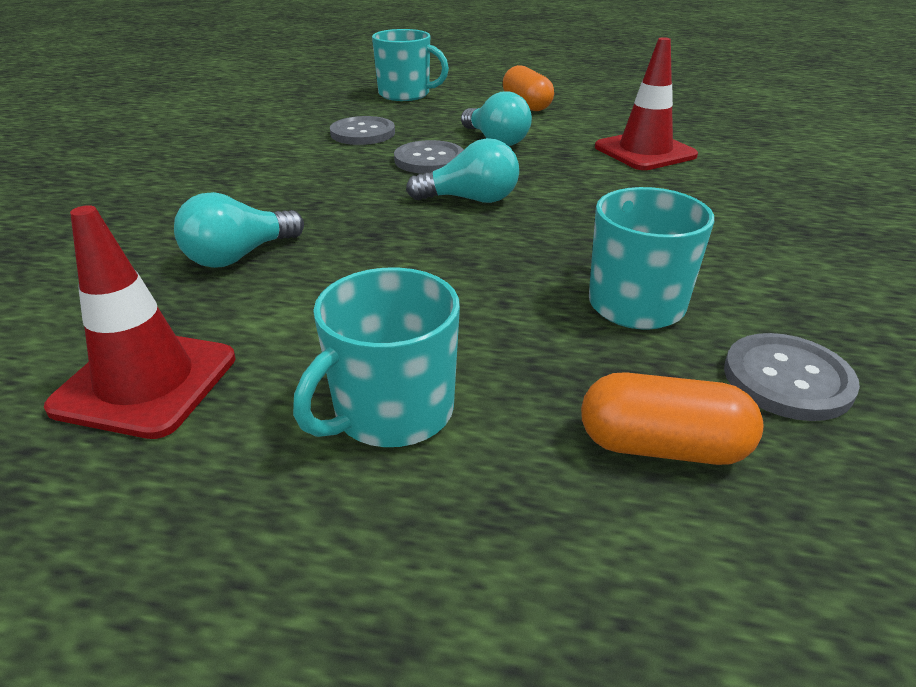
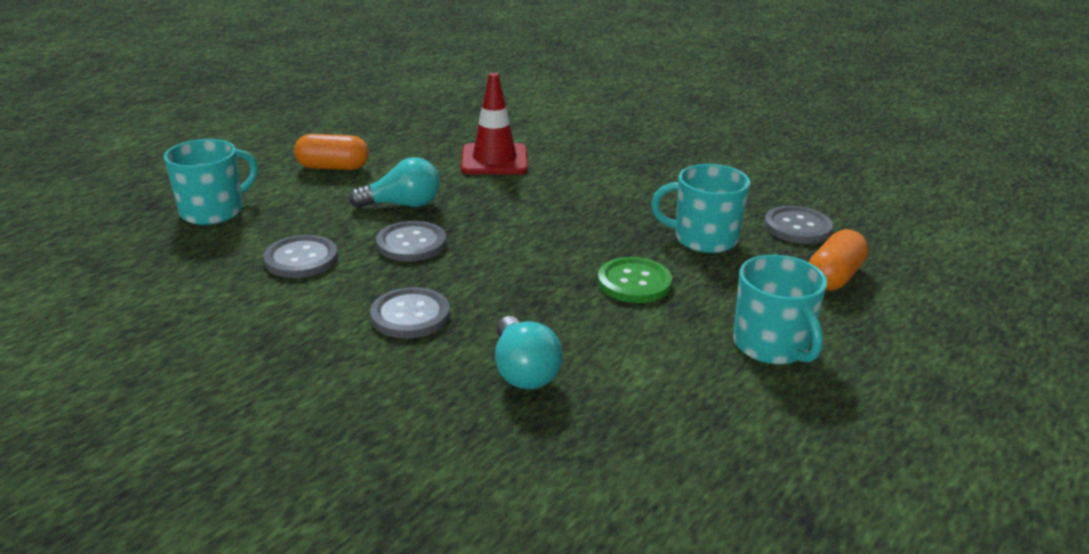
camera: 65 degrees left, 5 degrees down
(146, 382) = (693, 437): red traffic cone -> none
(306, 188) = (410, 315): none -> grey button
(466, 277) = (634, 282): none -> green button
(470, 199) = (512, 248): turquoise light bulb -> none

